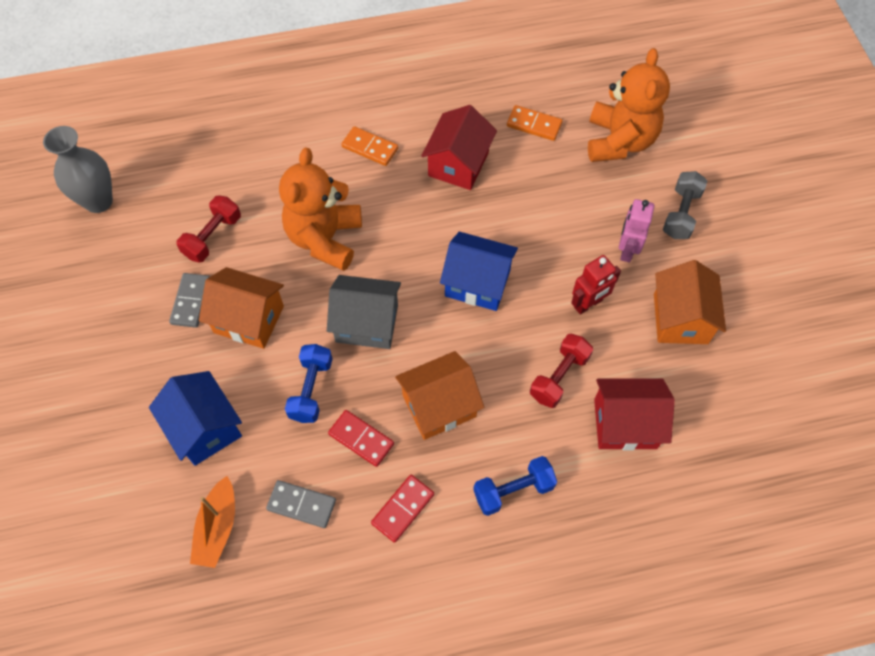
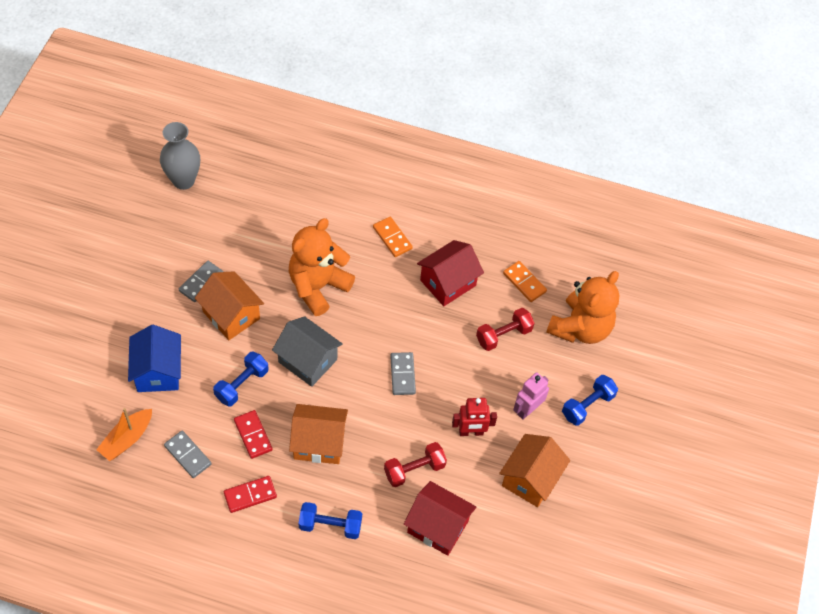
camera: 25 degrees right, 5 degrees down
(212, 237) = (243, 245): red dumbbell -> red dumbbell (503, 335)
(477, 283) = (402, 374): blue house -> grey domino
(681, 213) = (587, 405): grey dumbbell -> blue dumbbell

